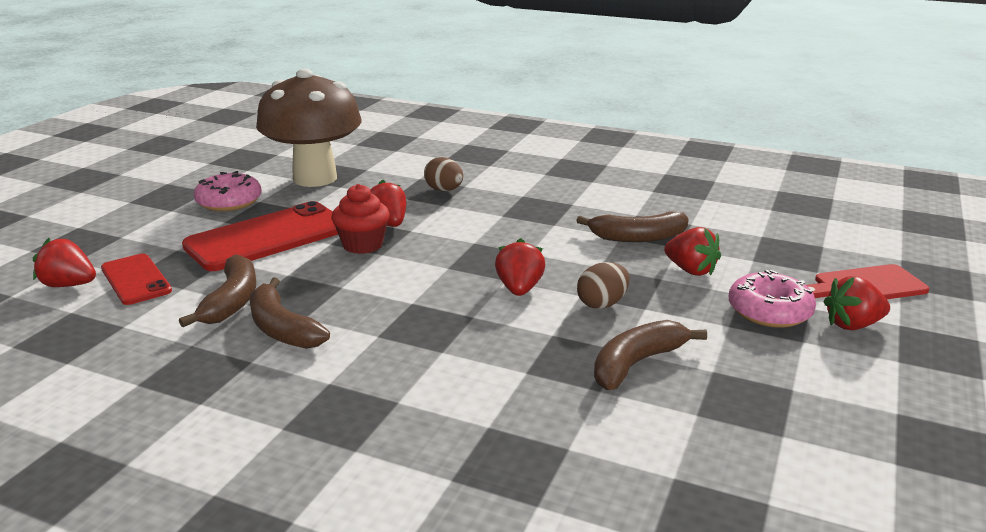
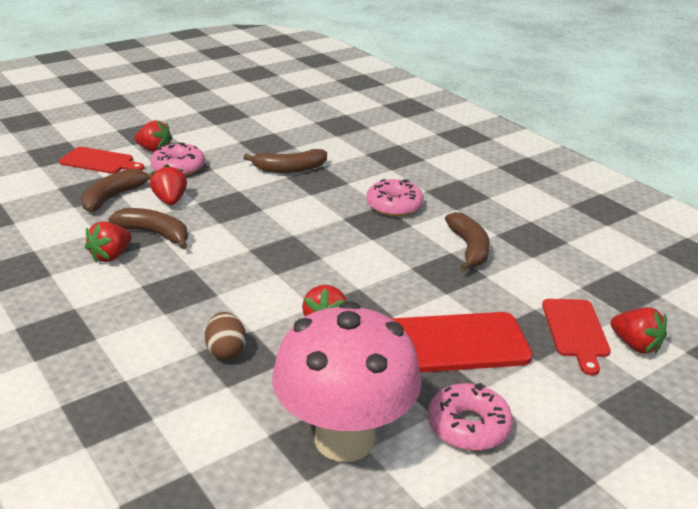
camera: 150 degrees left, 5 degrees up
(135, 280) = (575, 331): red phone -> red cutting board
(232, 301) = (497, 281): brown banana -> brown banana (114, 197)
(315, 178) = (344, 438): brown mushroom -> pink mushroom
(363, 245) = (367, 303): red cupcake -> none
(423, 356) = (394, 206): none -> pink donut
(519, 289) = (294, 224): red strawberry -> red strawberry (111, 256)
(602, 304) = (258, 200): brown egg -> none

